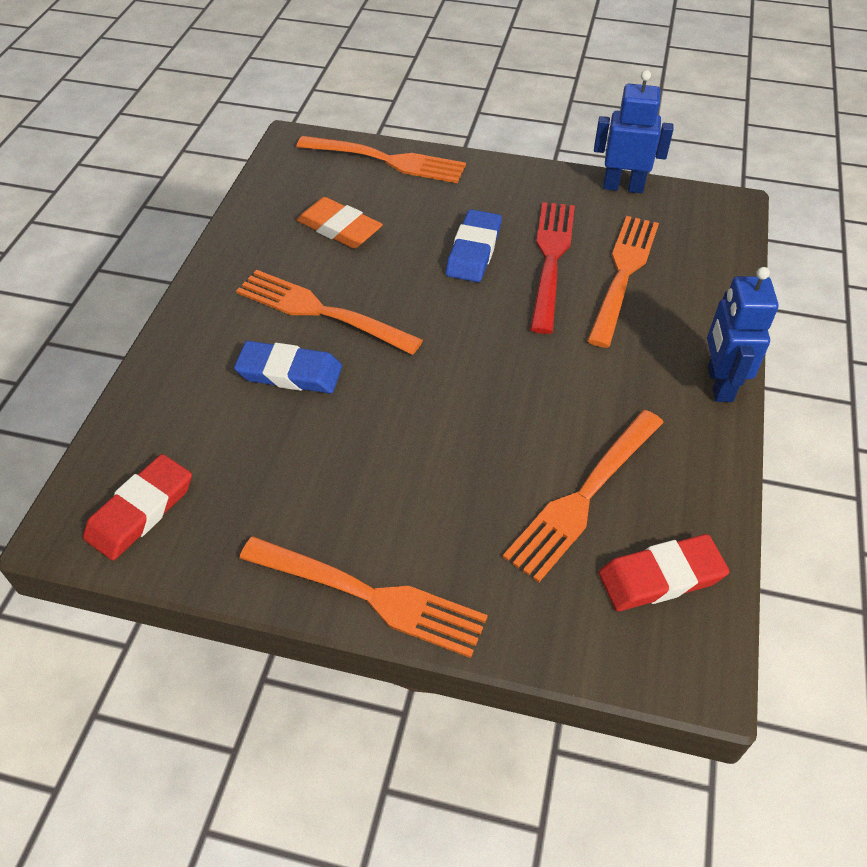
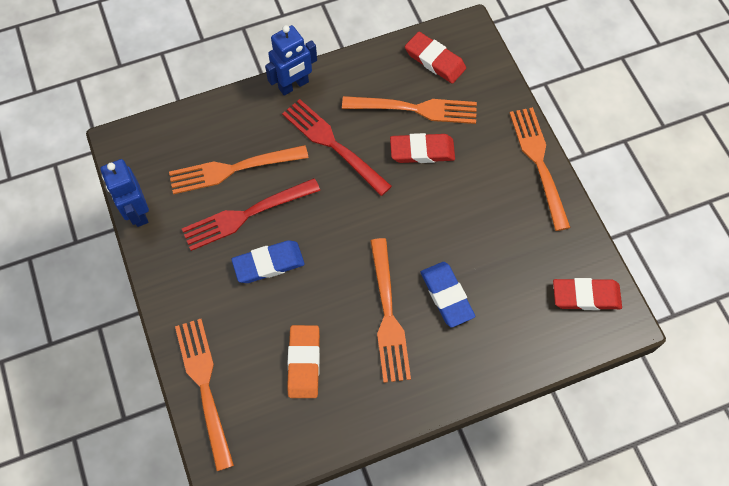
camera: 125 degrees left, 15 degrees up
(507, 463) = (422, 151): none -> red eraser
(589, 377) = (334, 145): none -> red fork

